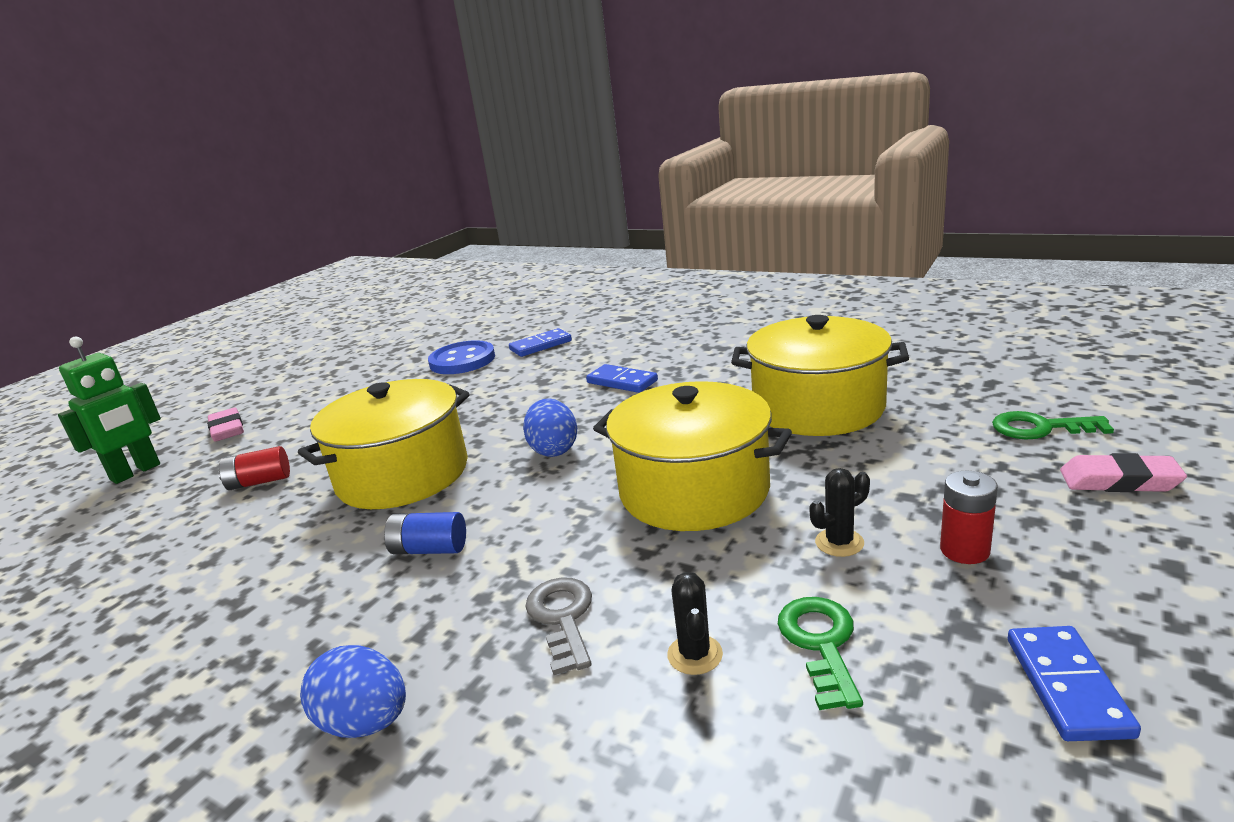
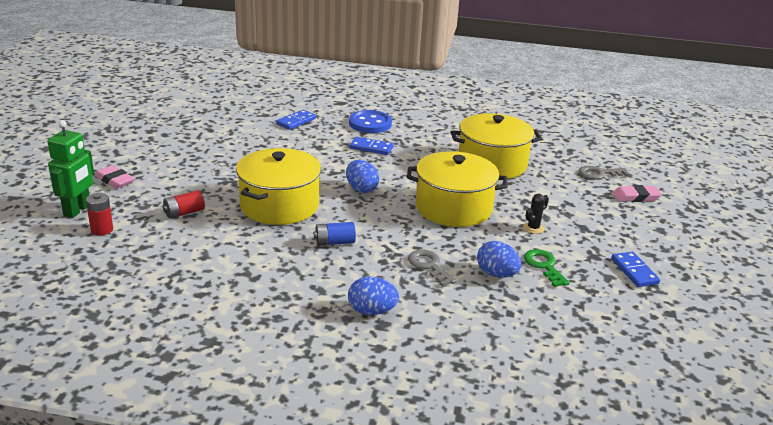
camera: 25 degrees left, 5 degrees up
(462, 360) = (248, 131): blue button -> blue button (370, 124)
(695, 655) = (496, 274): black cactus -> blue egg
(964, 550) = (585, 228): red battery -> red battery (102, 230)
(1040, 428) = (599, 174): green key -> grey key

